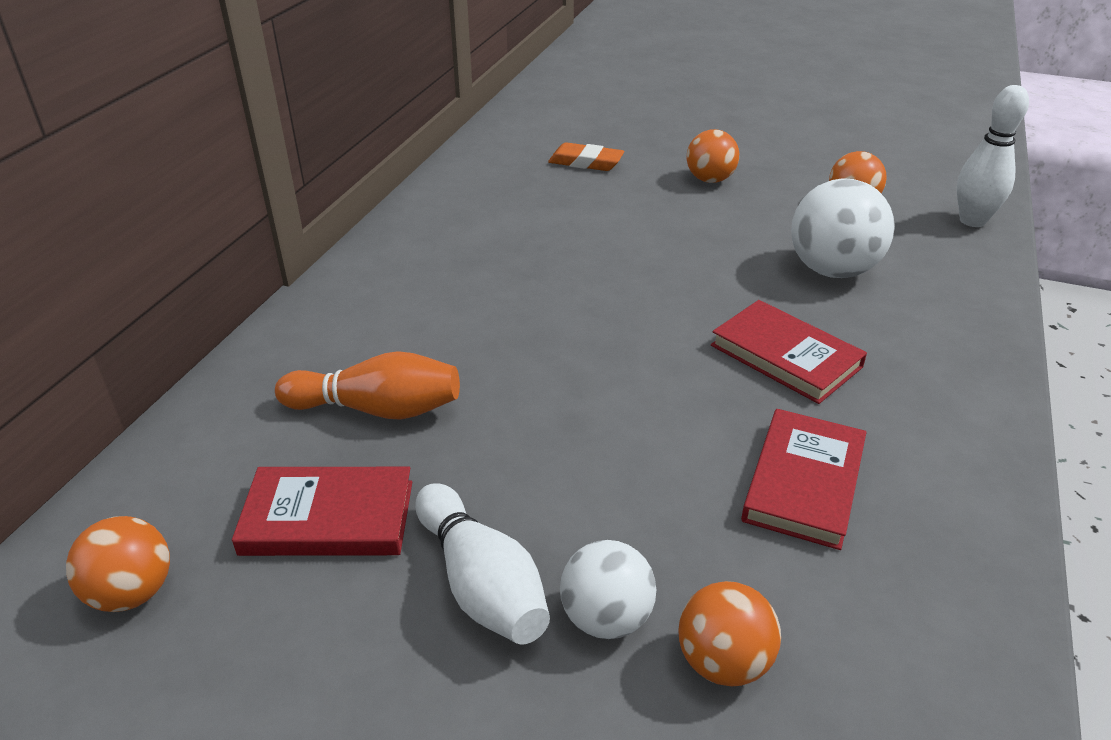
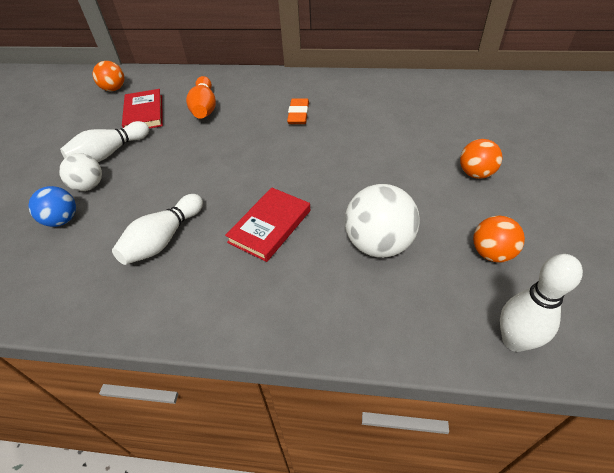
camera: 80 degrees right, 10 degrees up
(586, 162) = (460, 119): orange eraser -> orange eraser (298, 114)
(723, 662) = (62, 220): orange ball -> blue ball
(804, 482) = (163, 239): red book -> white bowling pin

